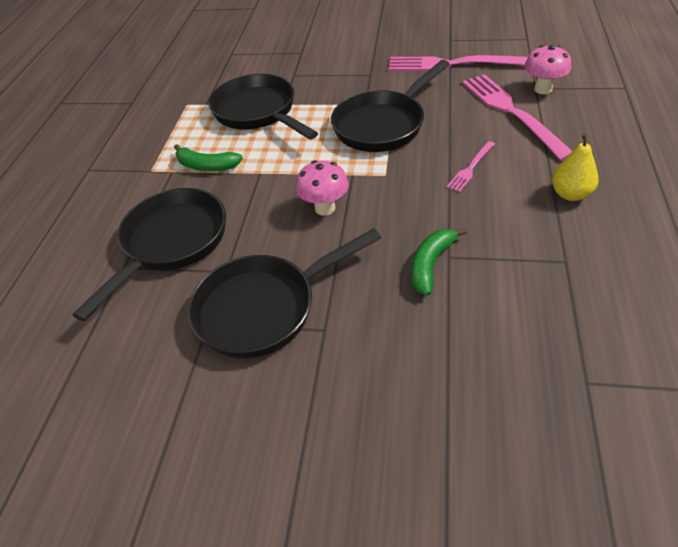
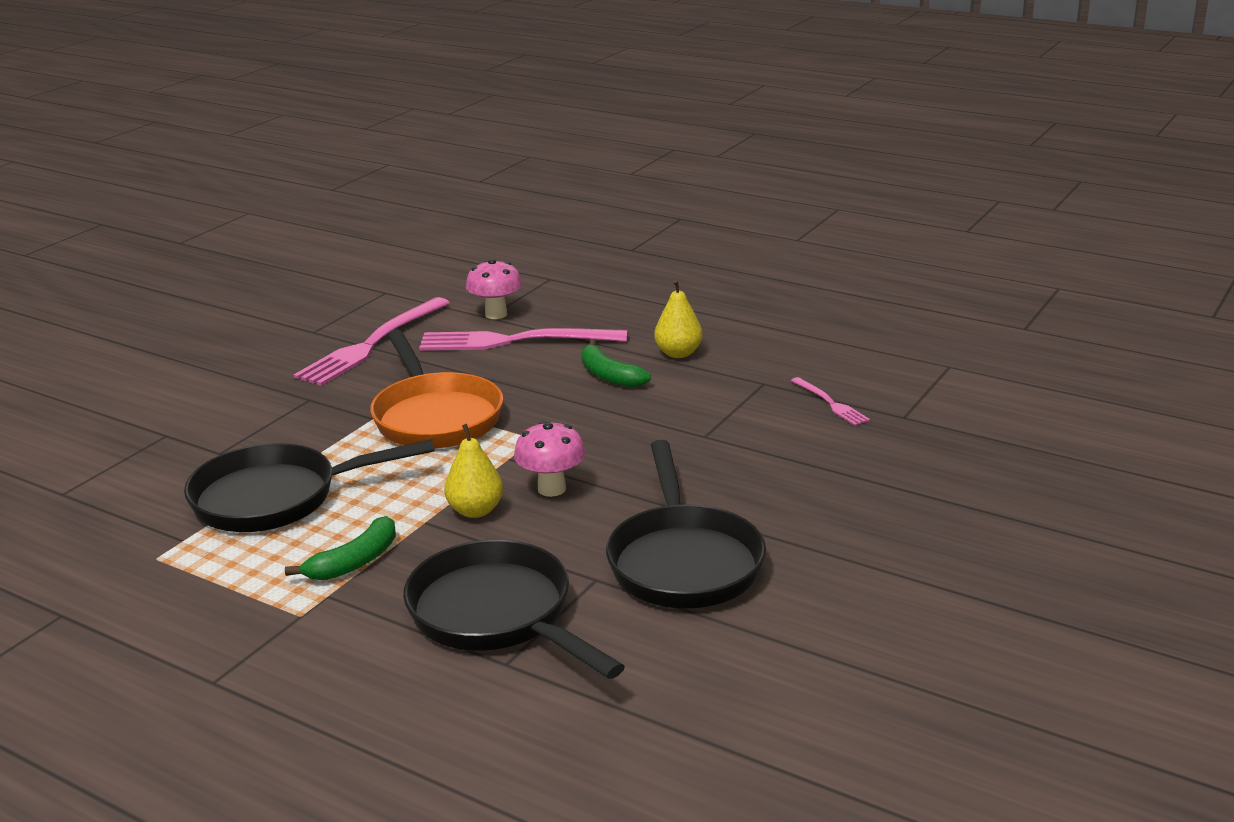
camera: 70 degrees left, 20 degrees down
(281, 187) = (475, 510): none -> yellow pear
(383, 125) = (435, 416): black pan -> orange pan
(431, 264) = (707, 448): green banana -> green banana (609, 375)
(471, 168) = (582, 388): pink fork -> pink fork (830, 403)

